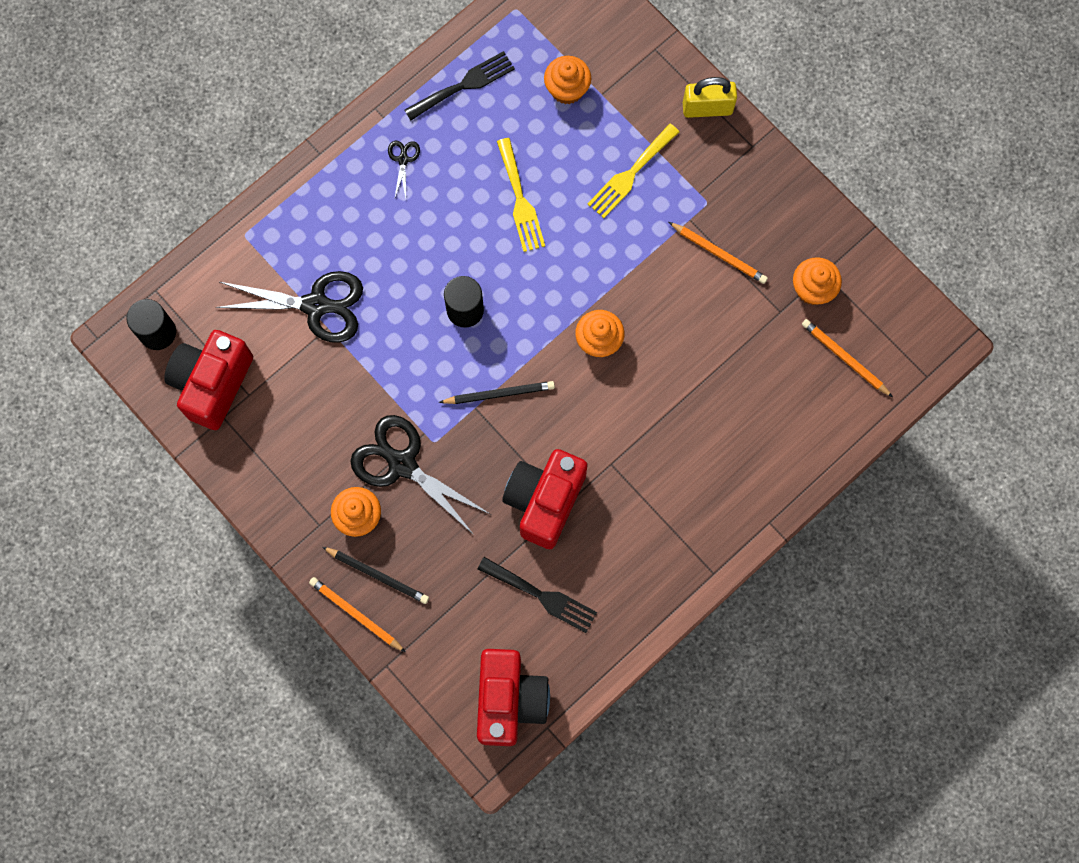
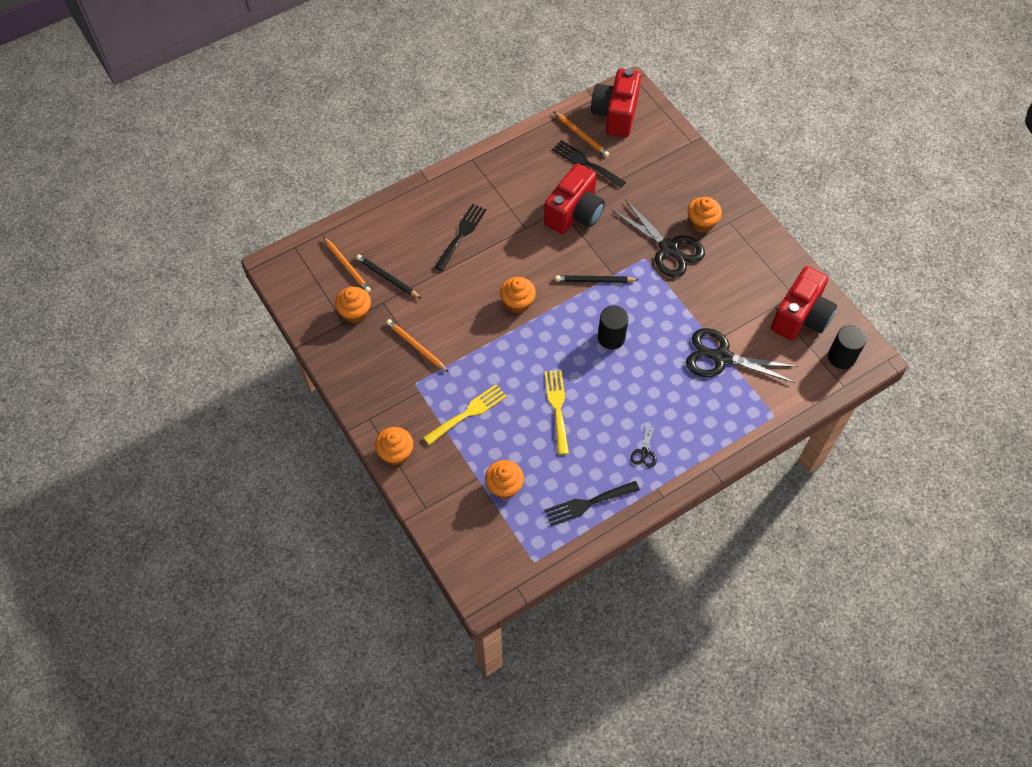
camera: 170 degrees left, 15 degrees down
(356, 614) = (708, 170): orange pencil -> orange pencil (581, 136)
(377, 575) = (692, 189): black pencil -> black pencil (387, 278)
(699, 437) = (461, 234): none -> black fork
(707, 108) = (396, 453): yellow padlock -> orange cupcake

